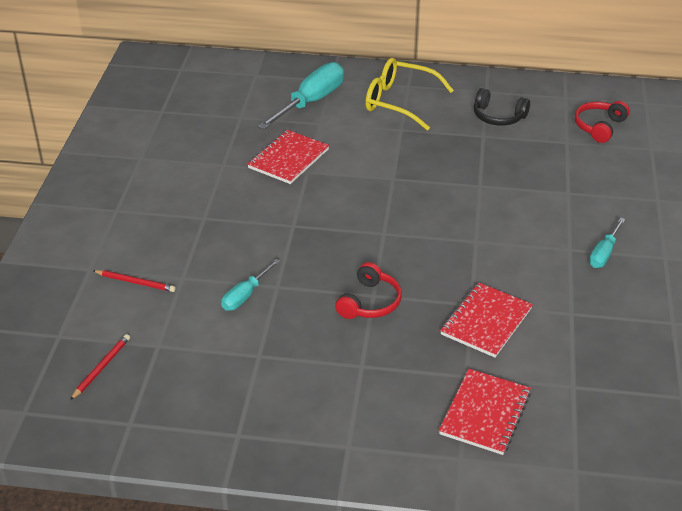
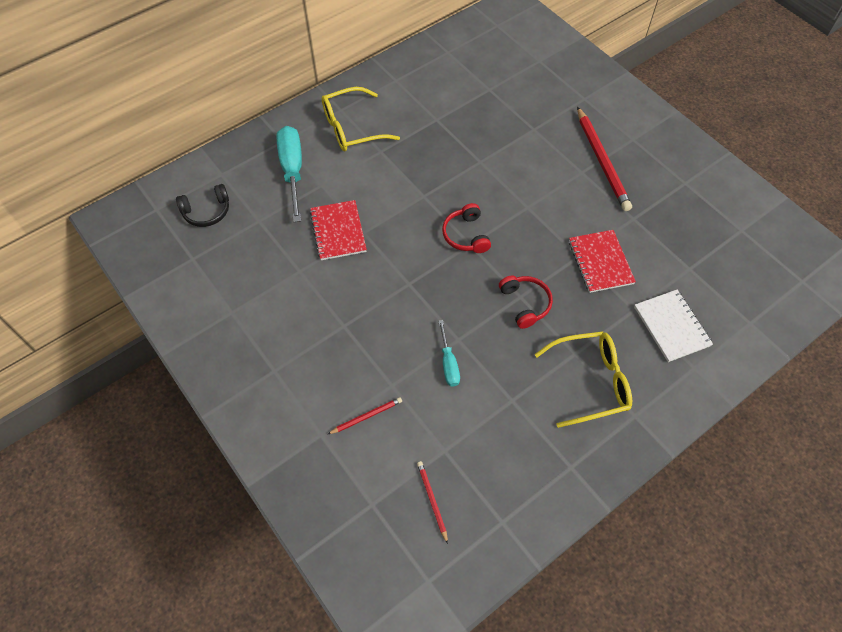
camera: 45 degrees left, 20 degrees up
(345, 394) = (591, 382): none -> yellow glasses
(485, 413) = (671, 326): red notebook -> white notebook
(498, 116) = (427, 96): black headphones -> black headphones (207, 211)
(599, 127) = (493, 63): red headphones -> red headphones (466, 235)
(603, 254) = (602, 161): turquoise screwdriver -> red pencil

